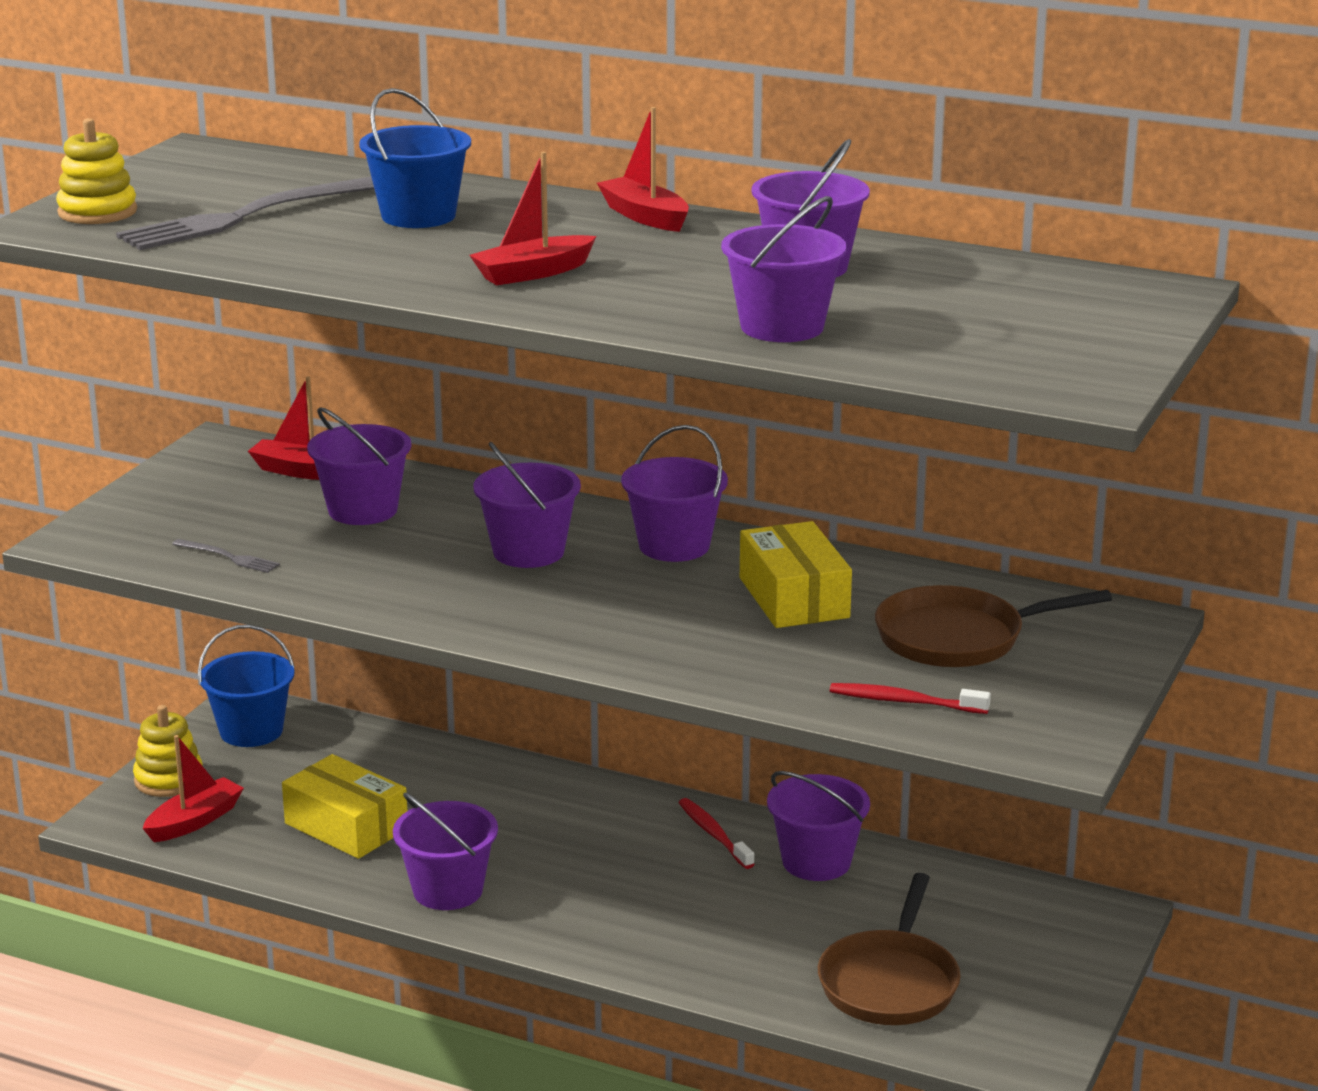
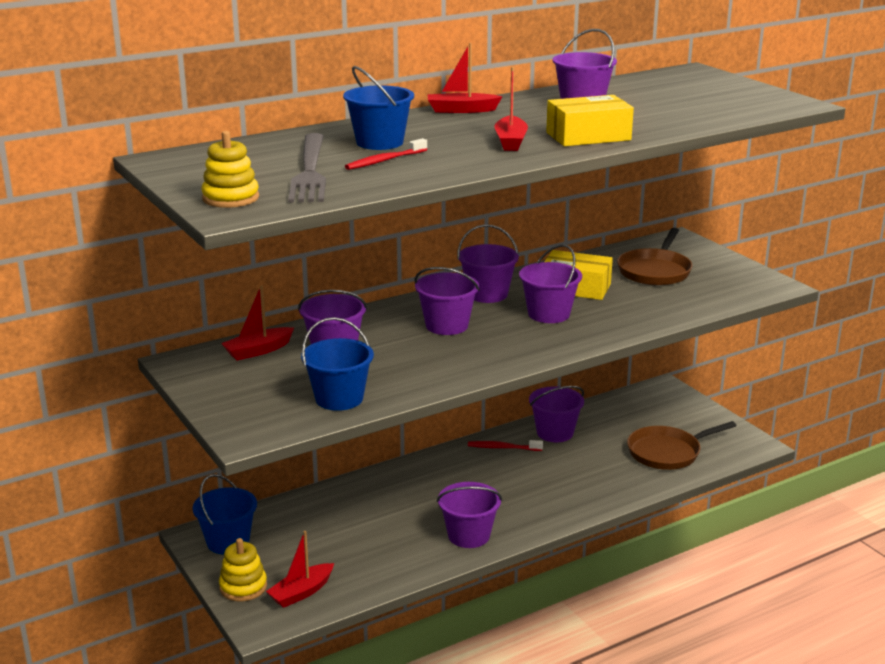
camera: 55 degrees left, 0 degrees up
(194, 821) = (301, 592): red boat -> red boat turned 120 degrees counterclockwise
(228, 557) = (339, 398): grey fork -> blue bucket
(346, 826) = (370, 545): yellow box -> yellow box (588, 136)
(782, 327) = (655, 122): purple bucket -> purple bucket (548, 314)
(890, 983) = (667, 452): brown pan -> brown pan turned 105 degrees clockwise
(904, 702) = (702, 298): red toothbrush -> red toothbrush (385, 161)

